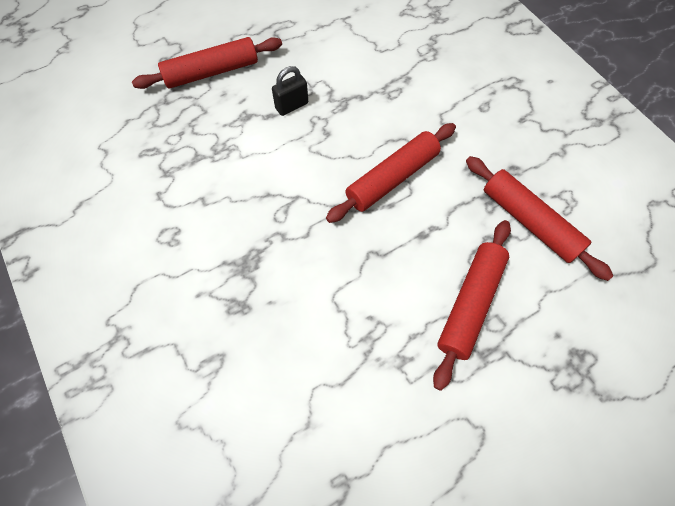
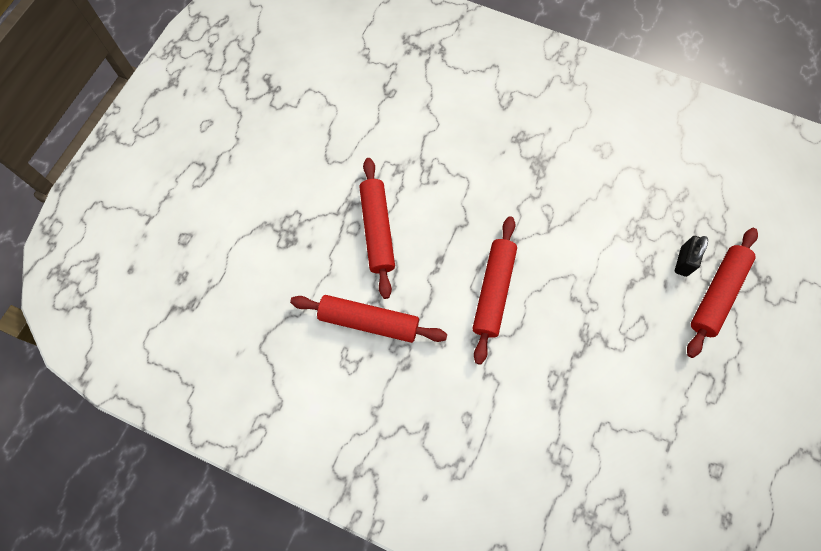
camera: 145 degrees right, 5 degrees up
(291, 106) = (623, 305): black padlock -> black padlock (683, 261)

